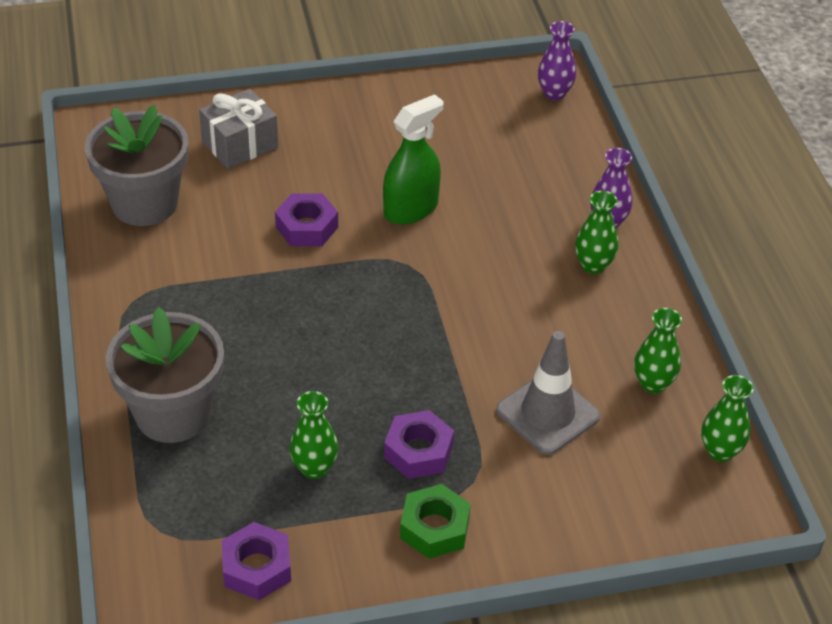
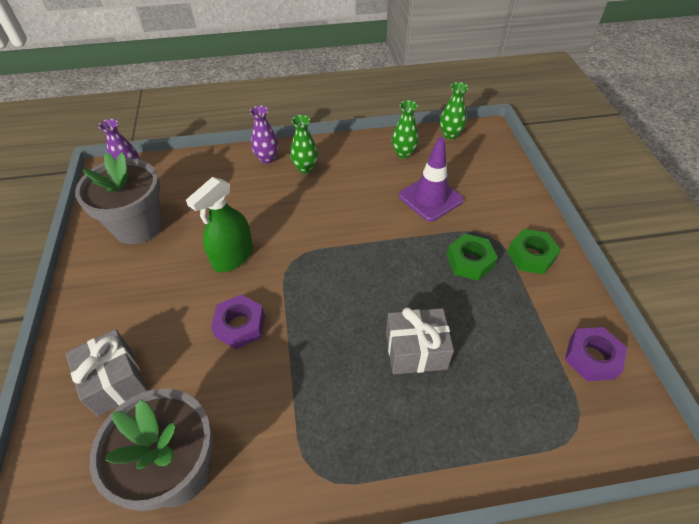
camera: 85 degrees left, 5 degrees up
(173, 413) = (453, 426): grey flower pot -> grey flower pot (138, 226)
(271, 384) = (416, 350): none -> grey gift
(314, 468) = (494, 321): green vase -> none
(411, 209) = (233, 257): green spray bottle -> green spray bottle turned 105 degrees counterclockwise
(418, 451) = (469, 261): purple nut -> green nut
(547, 413) = (430, 198): grey traffic cone -> purple traffic cone

